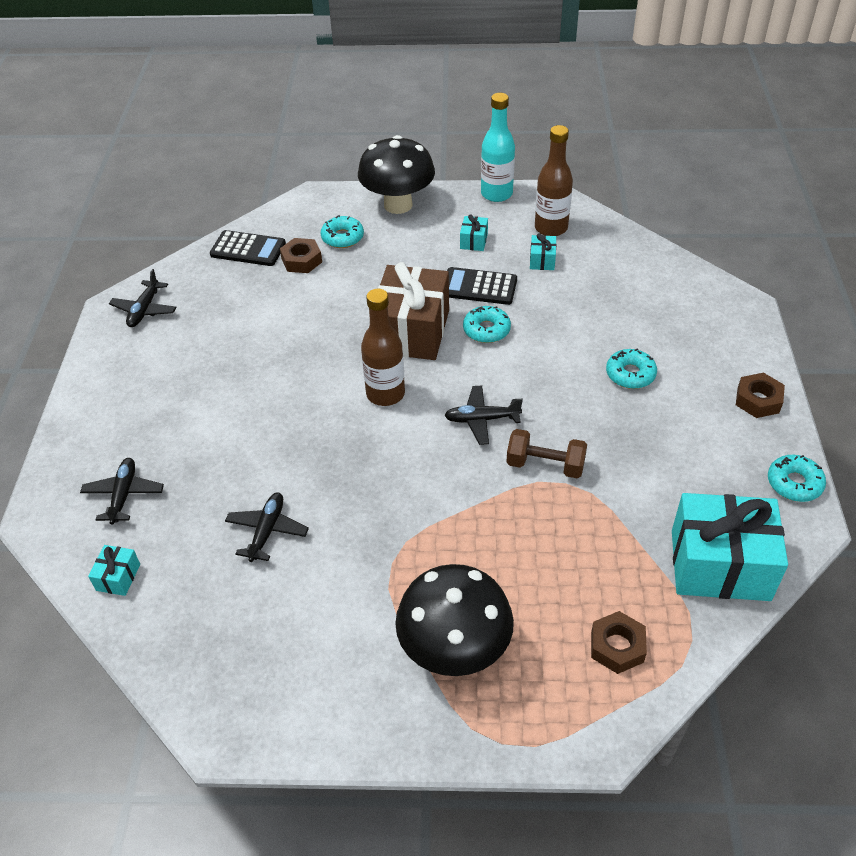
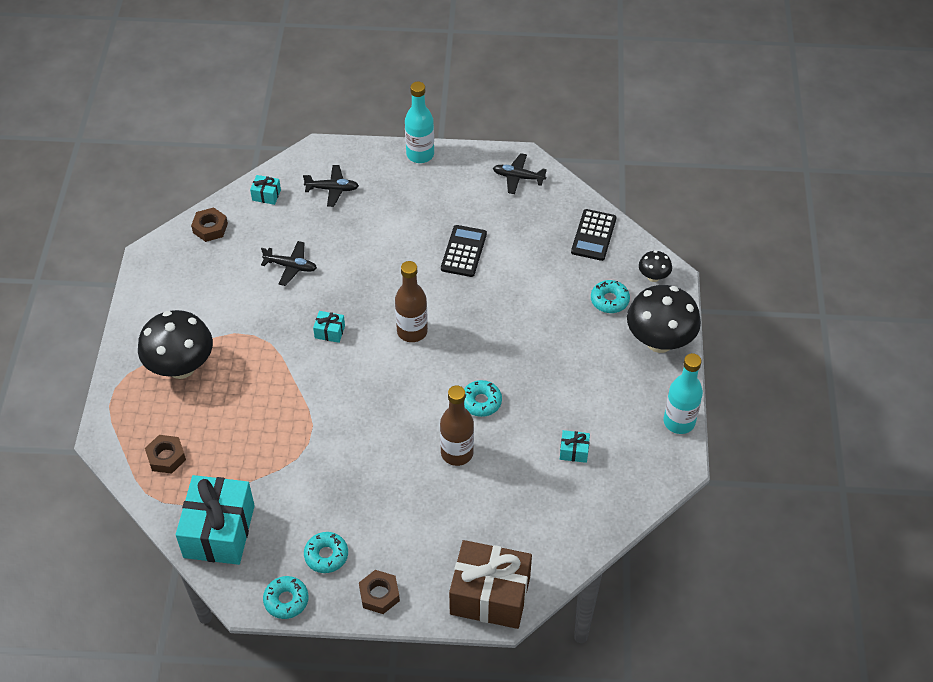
camera: 90 degrees right, 5 degrees up
(80, 403) = (420, 154): none -> turquoise bottle
(301, 260) = (577, 272): brown nut -> brown nut (210, 228)
(312, 208) = (653, 277): none -> black mushroom
(412, 331) = (482, 349): brown gift -> brown gift (490, 595)
(473, 241) = (603, 399): turquoise gift -> turquoise gift (329, 332)
(479, 287) = (537, 399): black calculator -> black calculator (463, 251)
(482, 419) = (378, 393): black plane -> none
(545, 465) = (327, 431): brown dumbbell -> none
(551, 228) = (623, 463): brown bottle -> brown bottle (457, 453)
(630, 374) = (419, 502): turquoise donut -> turquoise donut (326, 555)

